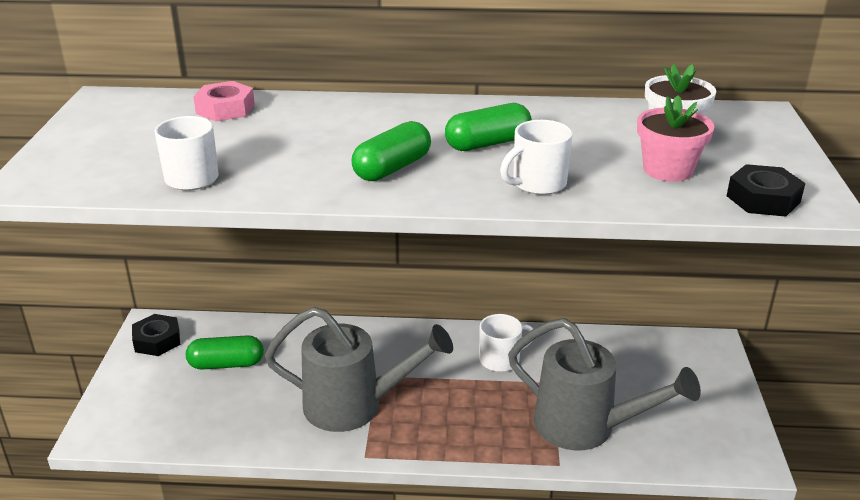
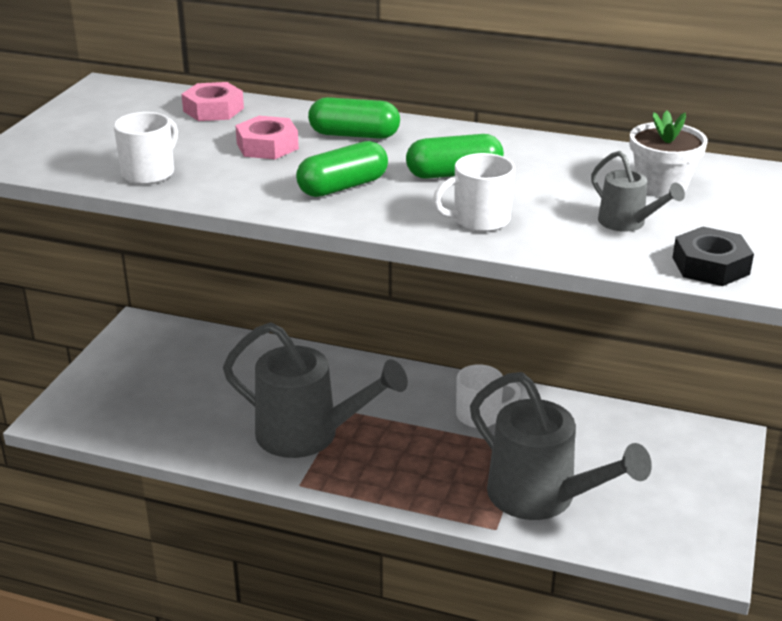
camera: 15 degrees right, 0 degrees up
(157, 340) = (139, 341): black nut -> none
(226, 364) = (197, 374): green capsule -> green capsule (354, 135)
(297, 138) = (267, 146): none -> pink nut
(667, 170) = (627, 223): pink flower pot -> grey watering can

